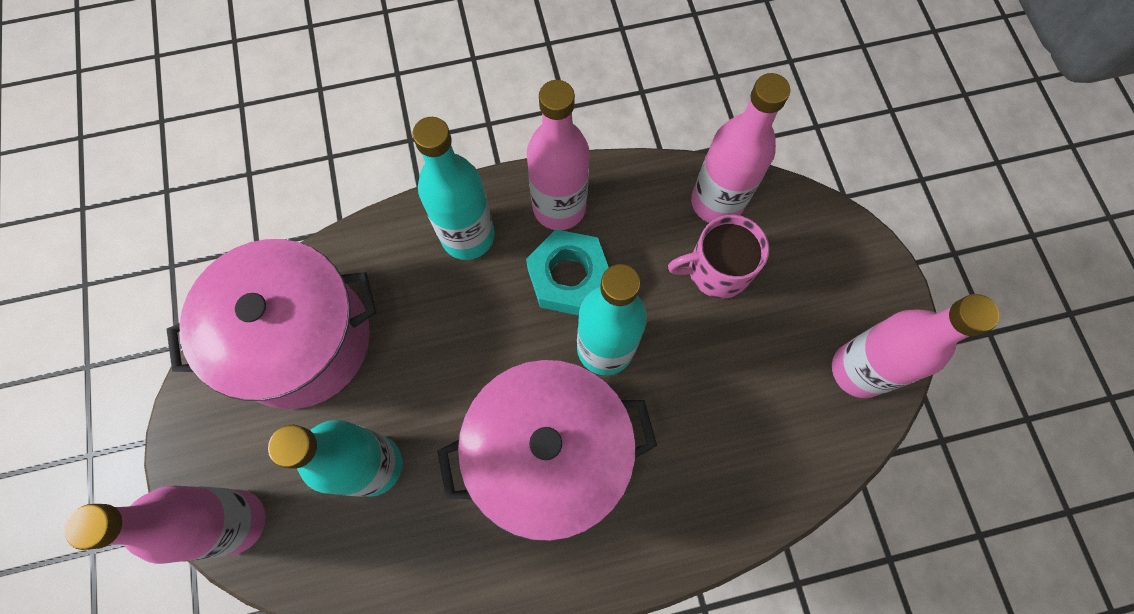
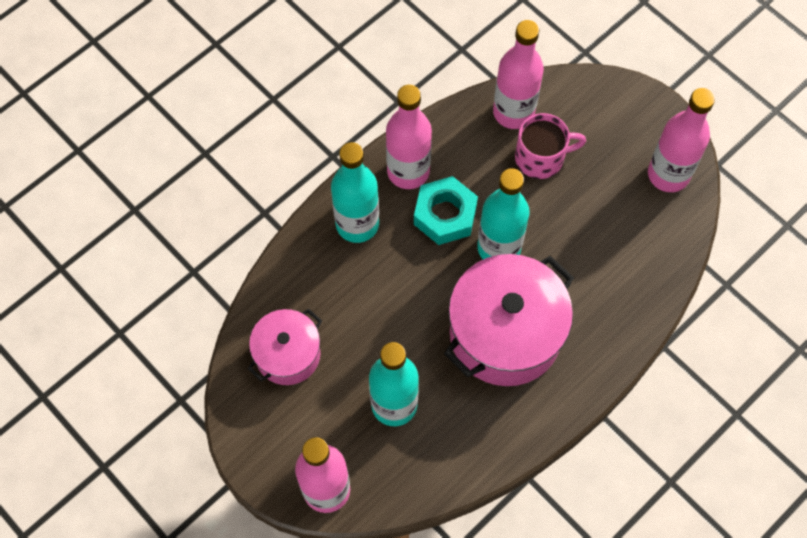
camera: 30 degrees left, 5 degrees down
(301, 340) = (288, 355): pink pot -> pink pot, size x0.58
(717, 270) = (541, 158): pink mug -> pink mug turned 150 degrees counterclockwise

